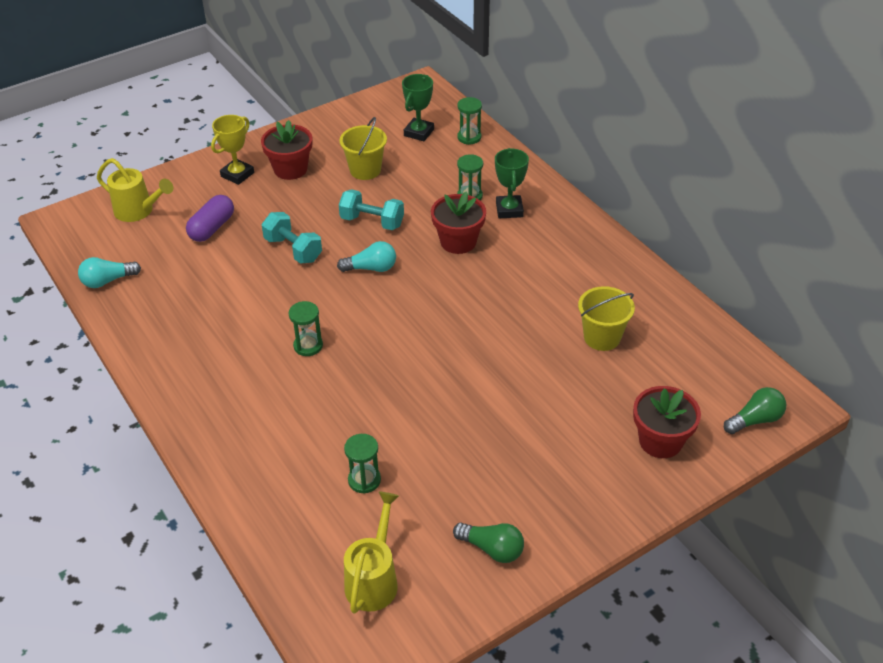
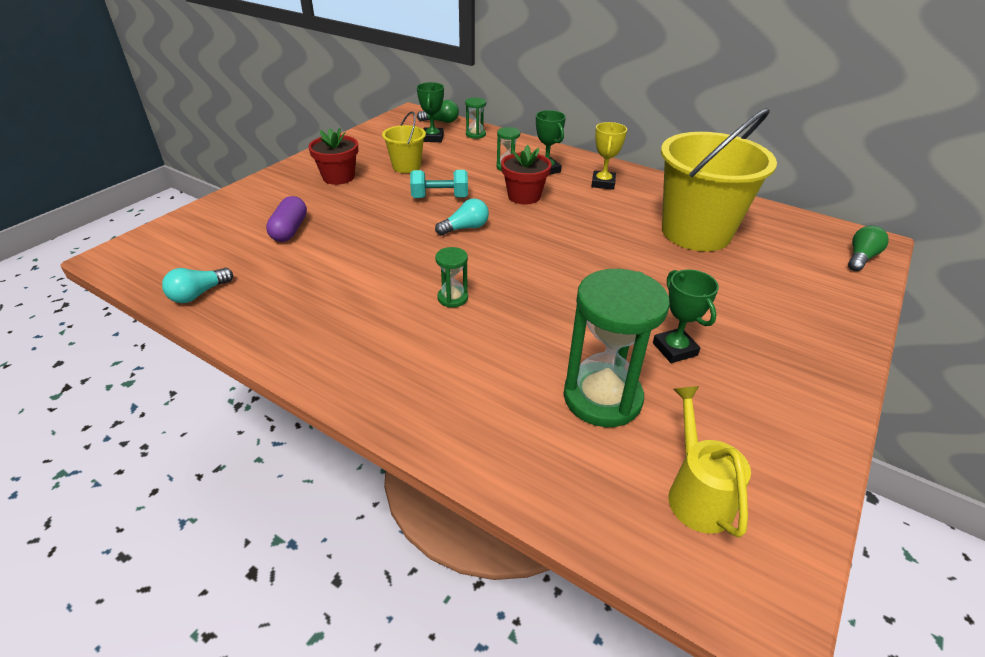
camera: 25 degrees left, 5 degrees down
(138, 211) = (202, 232): yellow watering can -> none
(237, 174) = (290, 189): yellow trophy -> yellow trophy (603, 183)
(293, 249) = (382, 230): turquoise dumbbell -> none
(364, 480) = (602, 397): green hourglass -> green hourglass, size x2.14
(463, 457) = (674, 349): none -> green trophy
(492, 549) = (776, 421): green light bulb -> green light bulb (441, 121)
(602, 337) = (696, 232): yellow bucket -> yellow bucket, size x2.07
(660, 441) = (814, 290): red flower pot -> none

